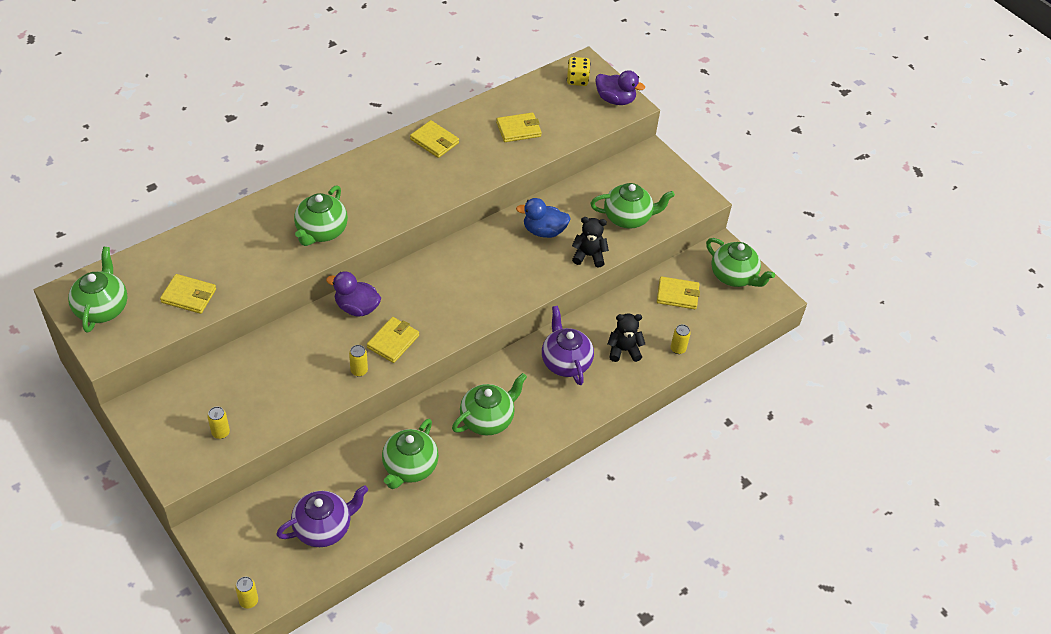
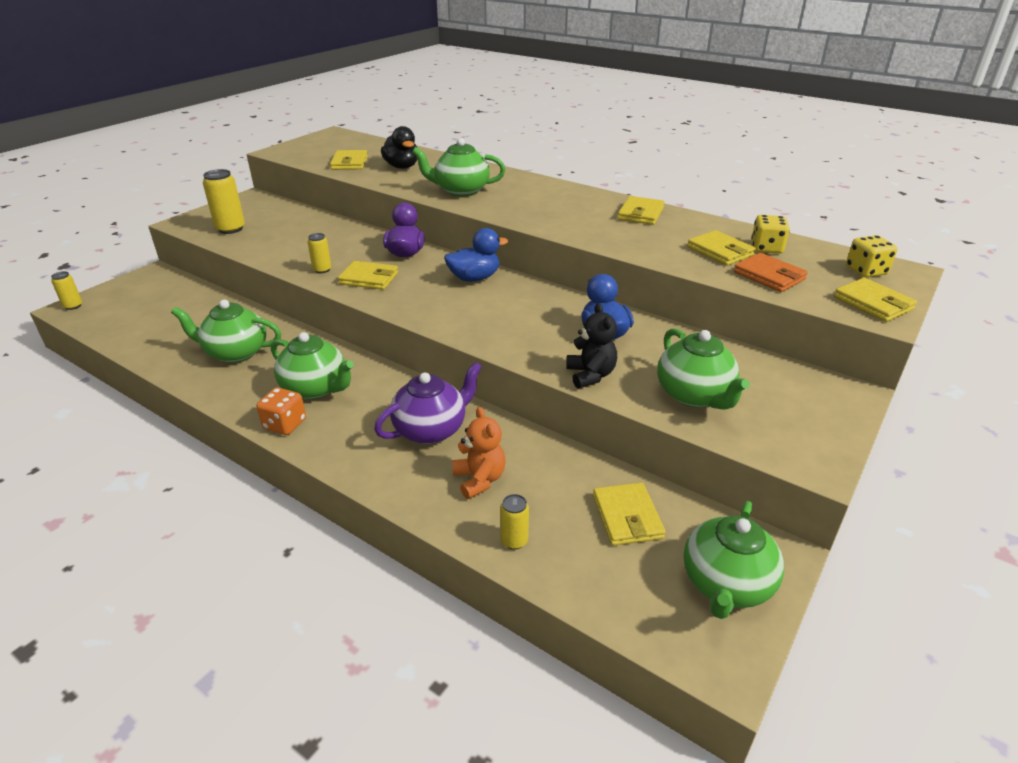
camera: 75 degrees right, 15 degrees down
(102, 308) = (322, 143): green teapot -> none
(220, 432) = (230, 229): yellow can -> yellow can, size x1.74
(229, 258) = (402, 167): none -> black duck
(324, 528) = (154, 323): purple teapot -> none
(427, 275) = (474, 278): none -> blue duck
(525, 106) = (766, 248): none -> yellow dice
(525, 443) = (285, 424): none -> orange dice
(563, 124) = (769, 276): none -> orange wallet
(615, 100) = (873, 303): purple duck -> yellow wallet
(623, 350) = (479, 479): black teddy bear -> orange teddy bear

